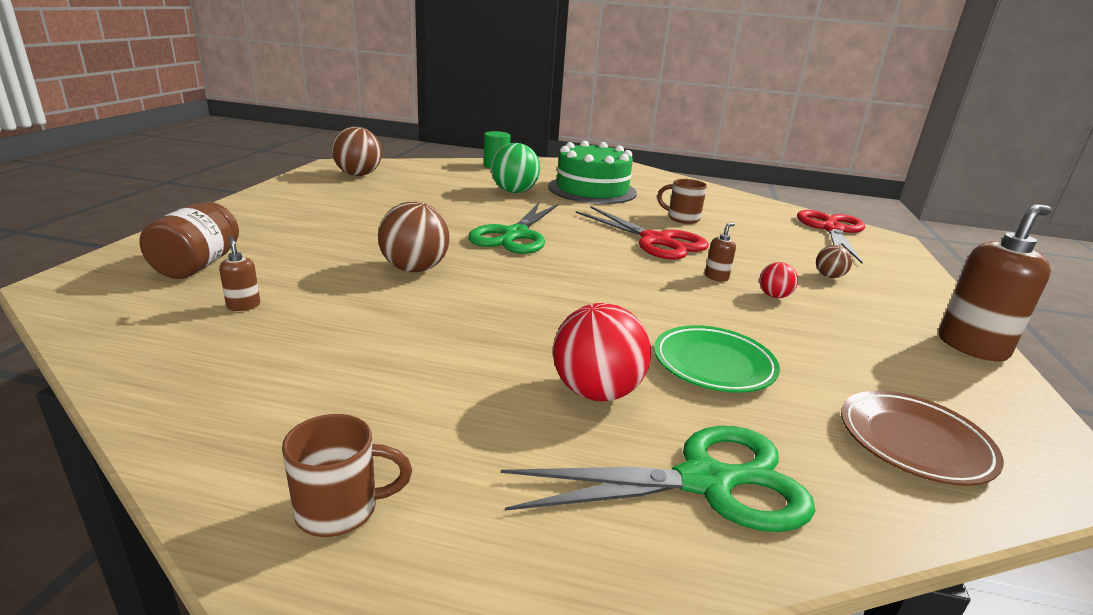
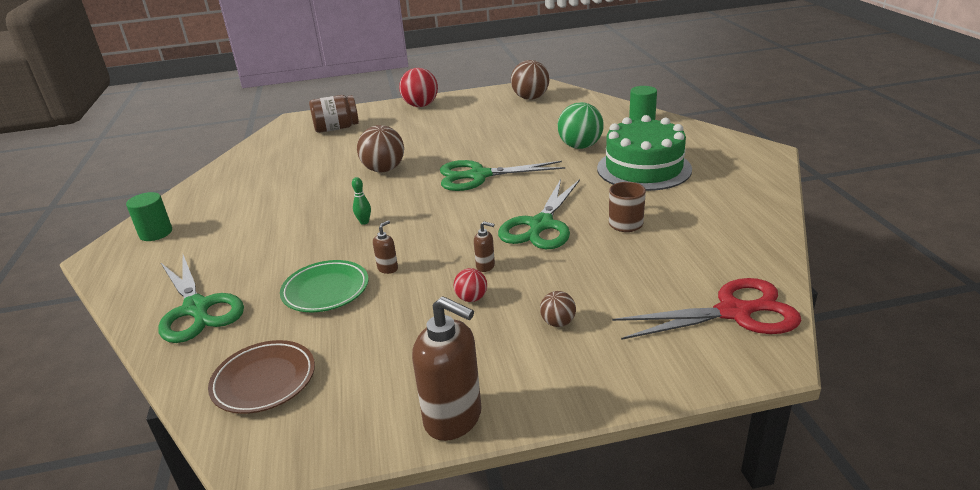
camera: 70 degrees right, 5 degrees up
(243, 306) = (301, 154): brown soap dispenser -> brown soap dispenser (388, 268)
(340, 510) = (156, 233): brown mug -> green cylinder
(553, 309) = (364, 222): none -> green bowling pin
(596, 392) = (269, 260): red ball -> red ball (420, 105)
(655, 241) = (541, 225): red scissors -> green scissors

